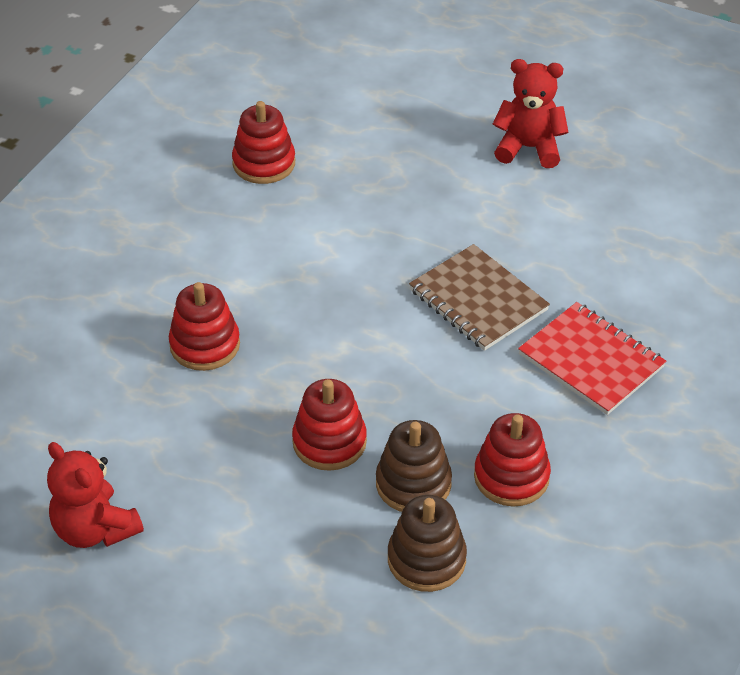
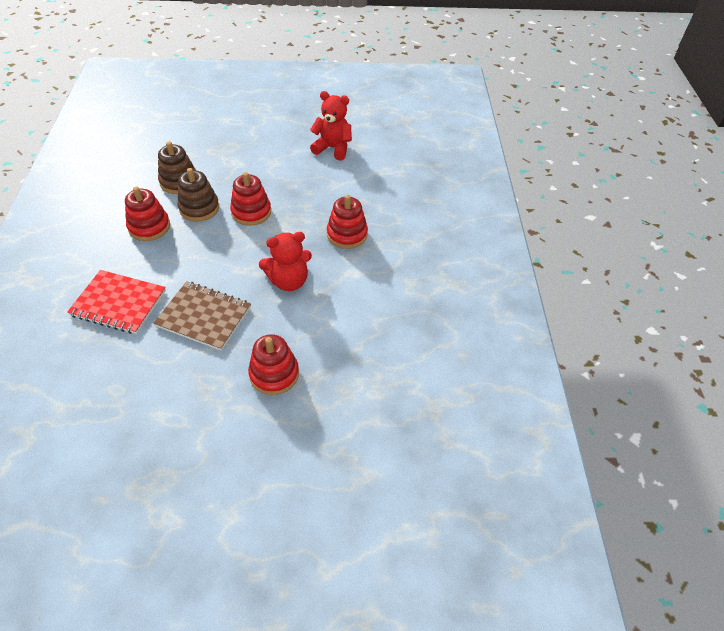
camera: 150 degrees right, 5 degrees up
(264, 163) = (404, 364): red stacking toy -> red stacking toy (274, 374)
(529, 148) = (213, 469): red teddy bear -> red teddy bear (288, 281)

